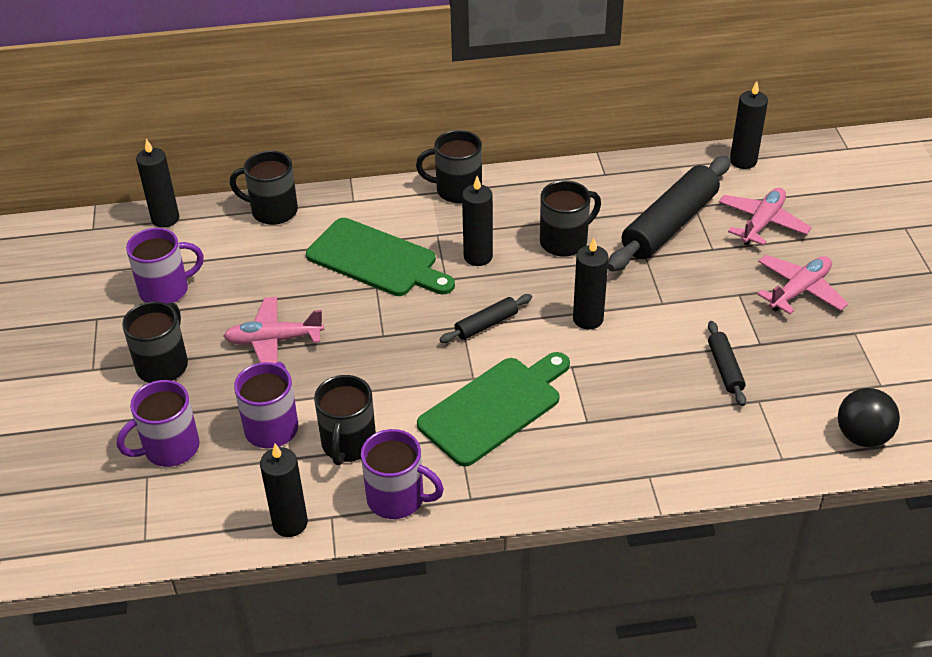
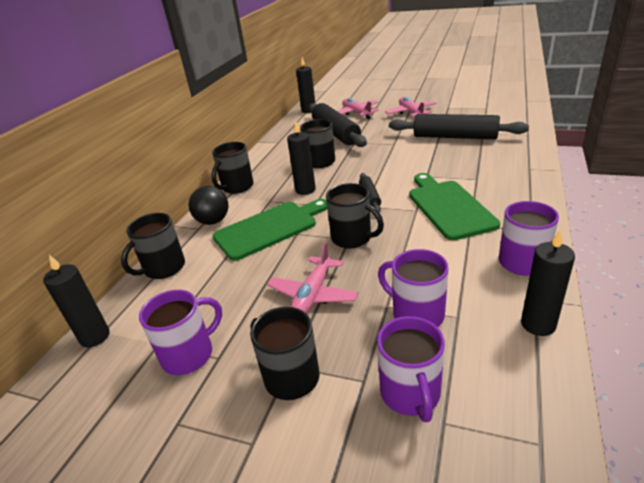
camera: 60 degrees left, 10 degrees down
(166, 290) = (189, 354): purple mug -> purple mug turned 45 degrees clockwise
(348, 444) = (456, 275): black mug -> black mug (352, 238)
(588, 319) = (390, 165): black candle -> none
(725, 368) = (455, 137): black rolling pin -> black rolling pin, size x2.07
(862, 436) = (519, 116): black ball -> black ball (213, 221)

